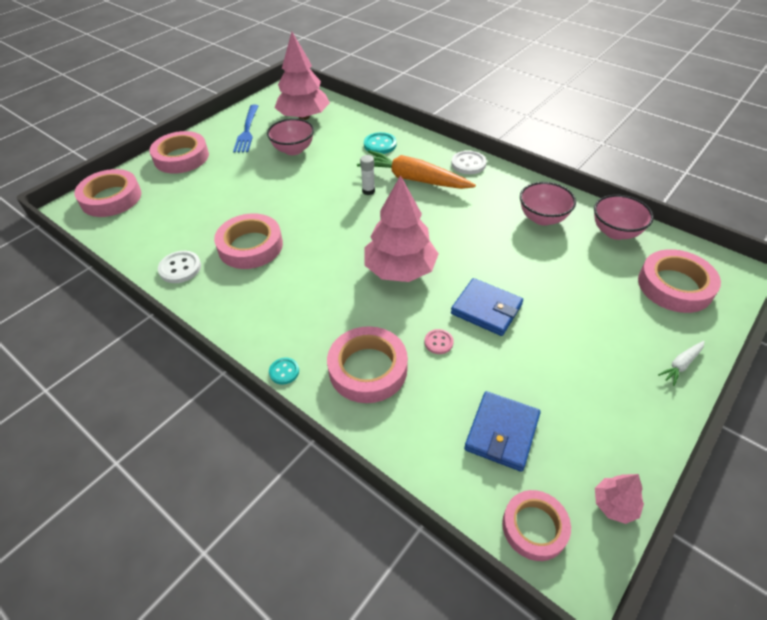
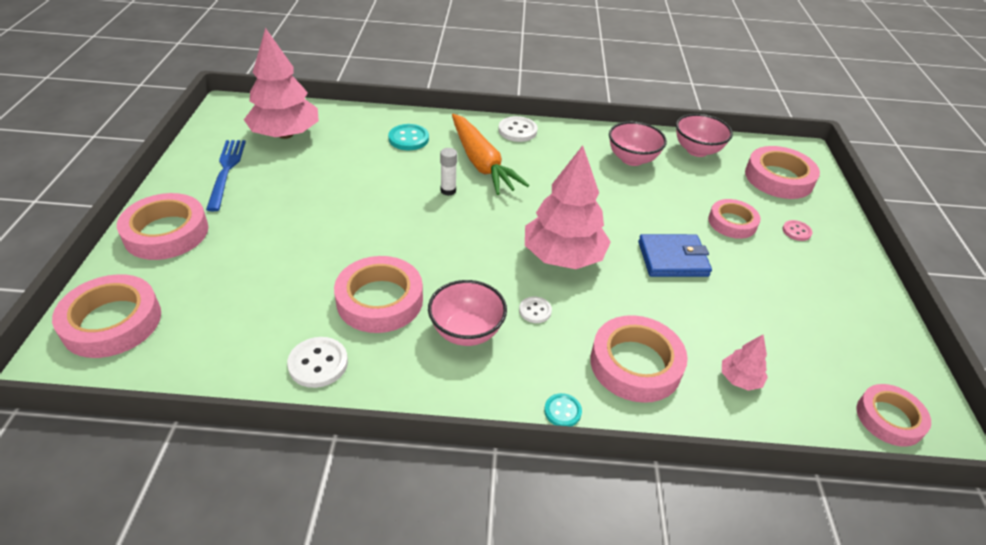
camera: 40 degrees left, 5 degrees down
(247, 130) = (226, 171): blue fork -> blue fork turned 150 degrees counterclockwise
(293, 150) = (313, 175): pink bowl -> pink bowl (466, 331)
(338, 298) = (535, 311): none -> white button
(413, 179) = (481, 163): orange carrot -> orange carrot turned 105 degrees counterclockwise
(438, 342) = (667, 307): pink button -> pink button (796, 231)
(502, 432) = (792, 358): blue wallet -> none
(577, 304) = (732, 222): none -> pink tape
(614, 504) = (913, 367): pink tree -> pink tree (740, 379)
(681, 365) = (843, 238): white carrot -> none

